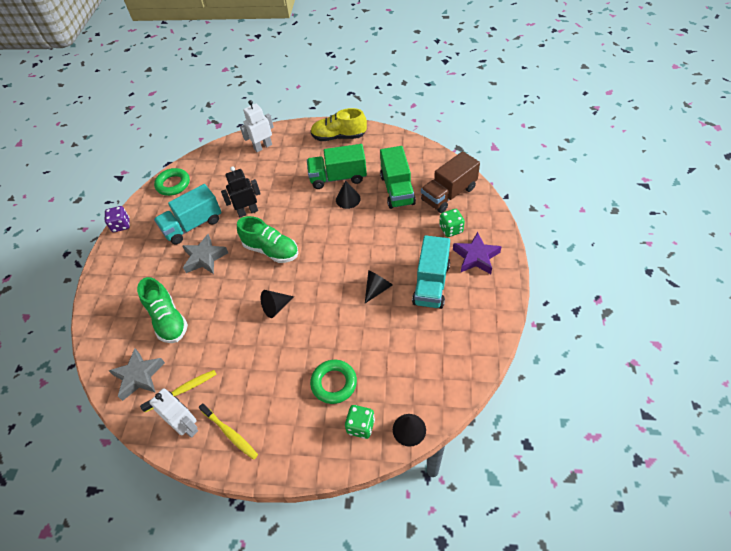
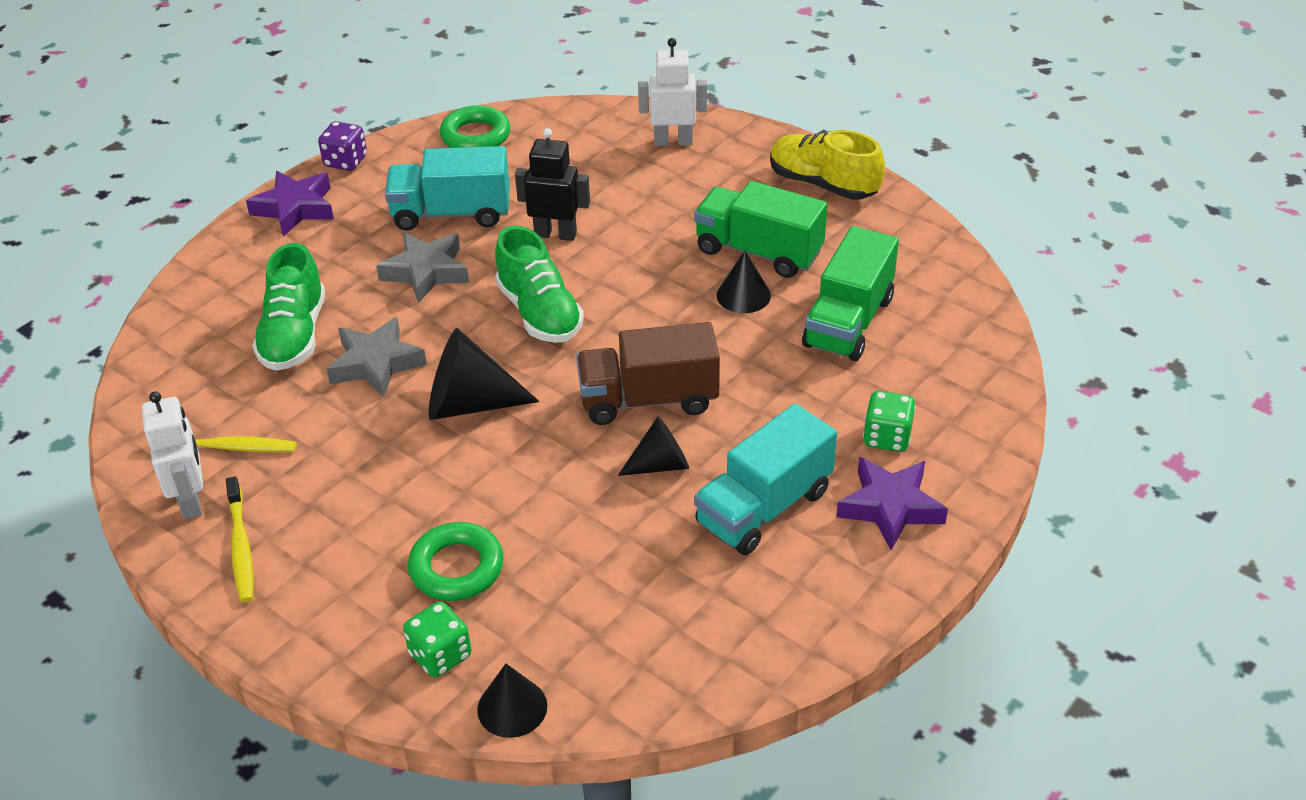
camera: 30 degrees right, 10 degrees down
(115, 259) = (295, 208): none -> purple star
(139, 376) = (187, 393): grey star -> grey star (376, 363)
(276, 307) = (469, 404): black cone -> black cone, size x1.62
(448, 194) = (940, 376): brown truck -> brown truck (648, 399)

